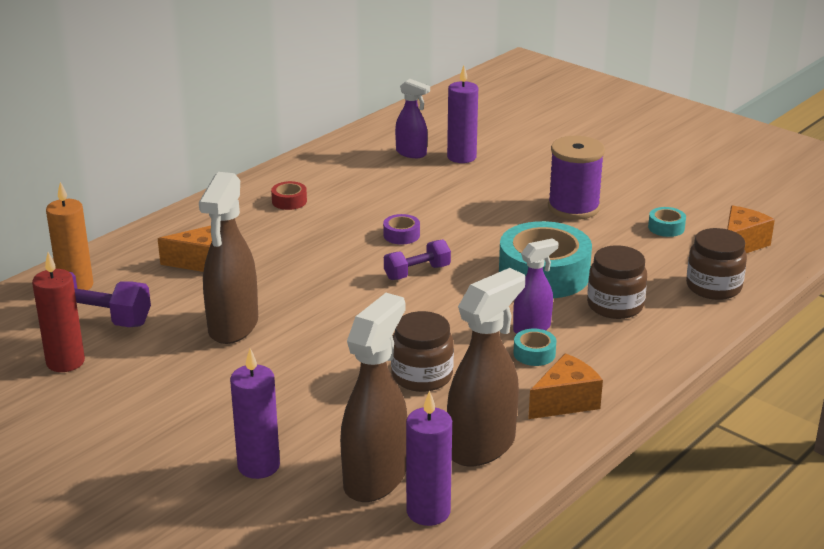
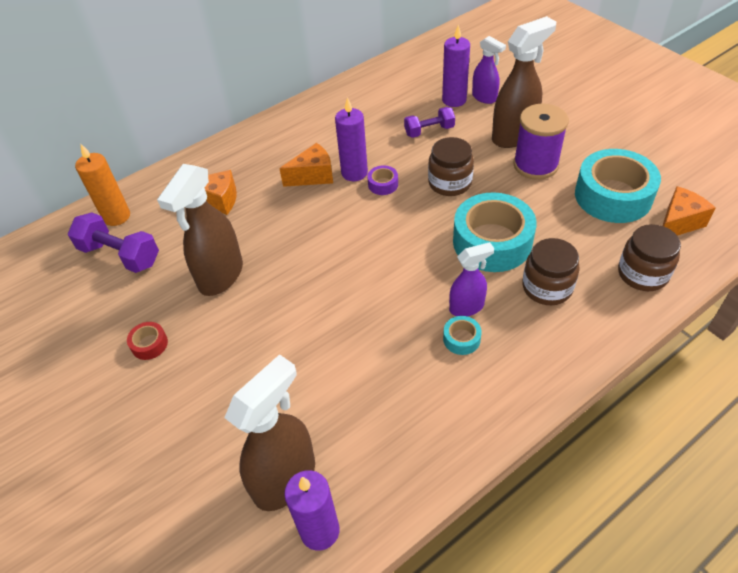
camera: 15 degrees right, 20 degrees up
(65, 362) = (82, 301): red candle -> none
(258, 466) = (193, 447): purple candle -> purple candle (354, 173)
(289, 201) = (304, 139): red tape -> red tape (149, 344)
(411, 153) = (414, 93): purple spray bottle -> purple spray bottle (484, 98)
(417, 272) = (385, 229): purple dumbbell -> purple dumbbell (429, 131)
(422, 376) = (358, 354): brown jar -> brown jar (450, 183)
(482, 446) = (388, 451): brown spray bottle -> brown spray bottle (514, 136)
(565, 402) = (475, 405): orange cheese -> orange cheese (313, 176)
(666, 227) = (613, 196): turquoise tape -> turquoise tape, size x2.37

